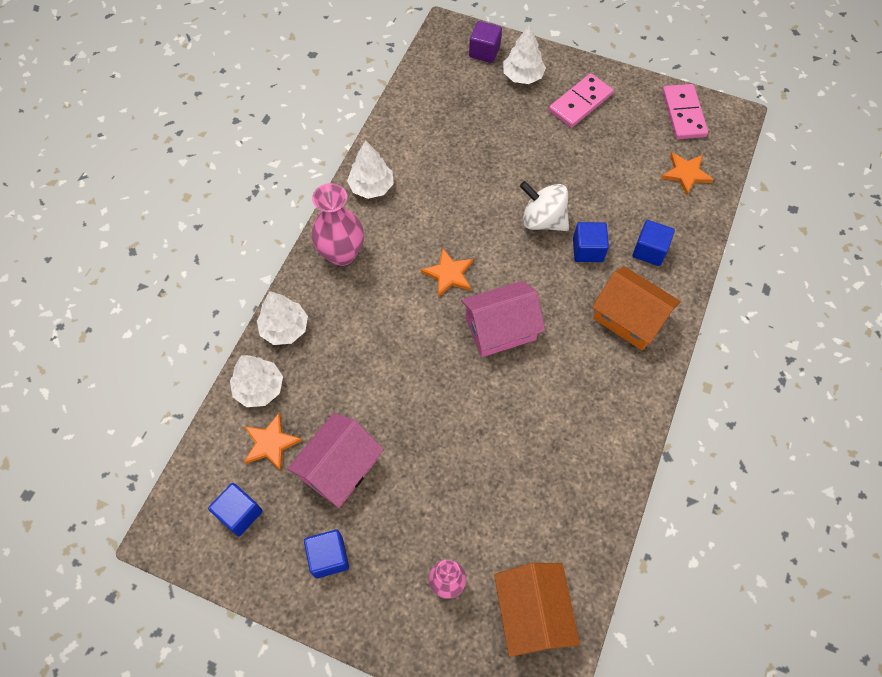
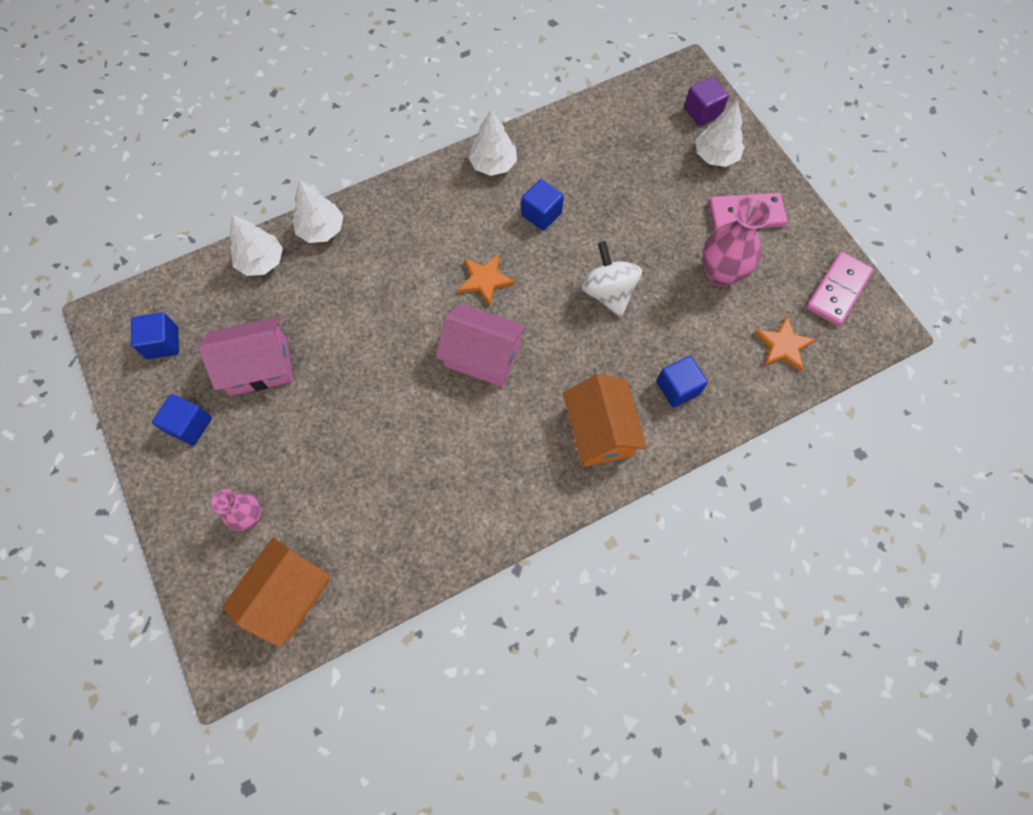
camera: 40 degrees right, 5 degrees up
(270, 443) = (230, 309): orange star -> none
(341, 253) = (418, 202): pink vase -> pink vase (720, 273)
(587, 250) = (622, 346): blue cube -> blue cube (541, 214)

